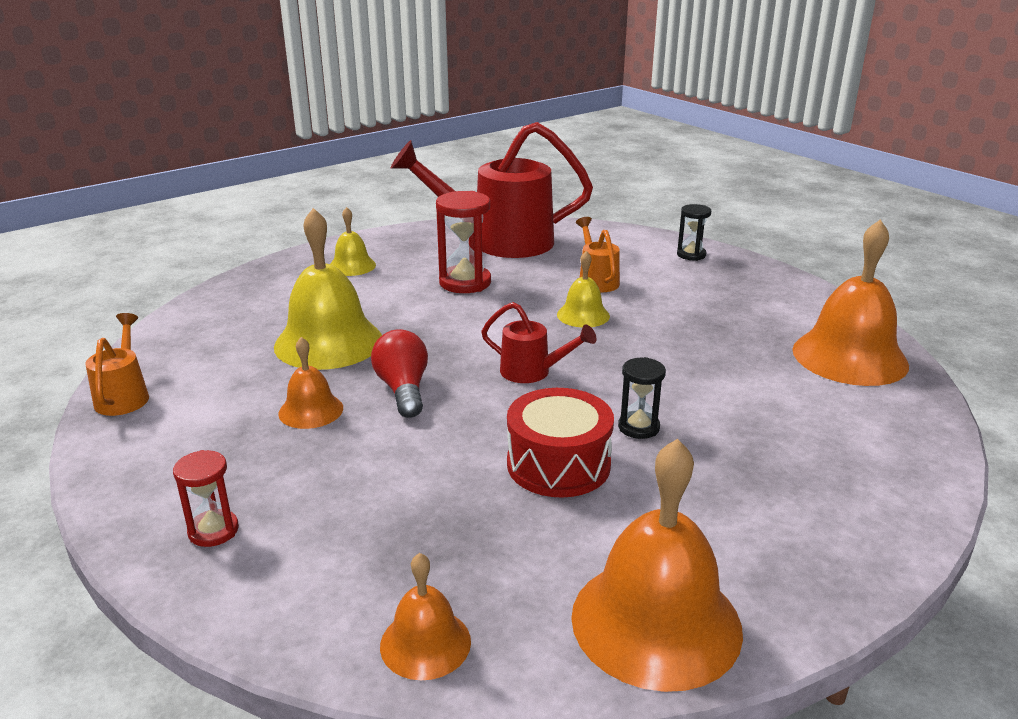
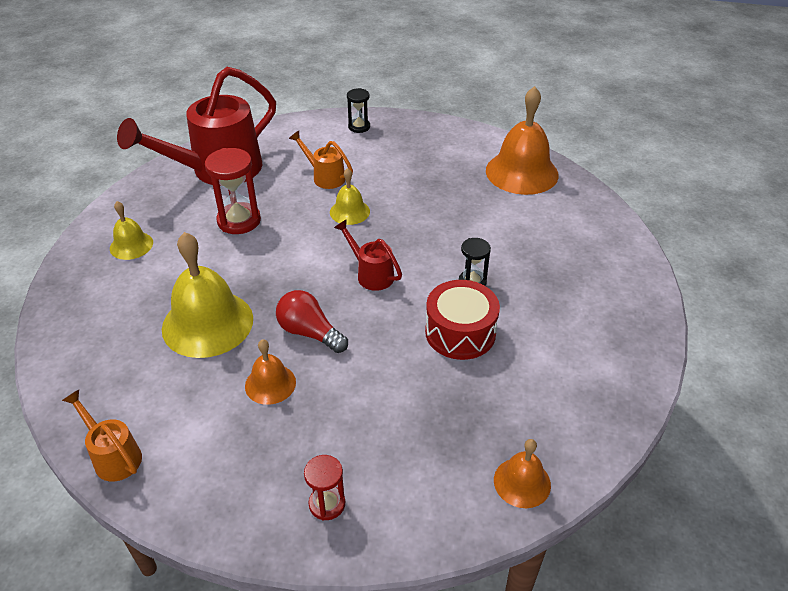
camera: 40 degrees left, 15 degrees up
(532, 372) = (371, 274): red watering can -> red watering can turned 120 degrees counterclockwise
(656, 622) = (602, 396): orange bell -> none

